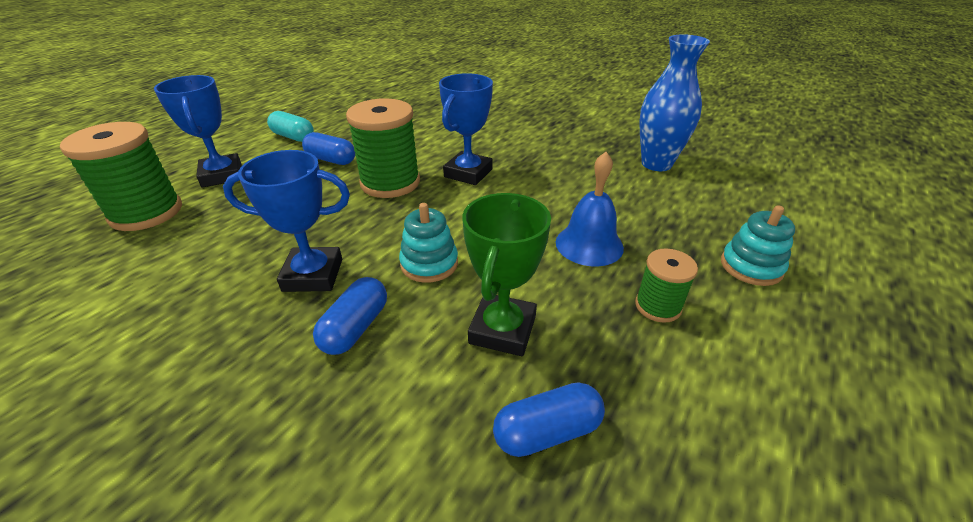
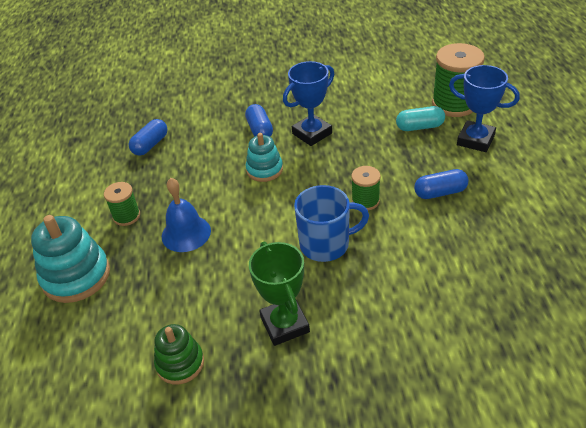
camera: 145 degrees right, 5 degrees up
(293, 137) = (513, 193): turquoise capsule -> turquoise capsule (419, 127)
(390, 183) = (365, 201): green spool -> green spool, size x0.54
(468, 173) = (326, 244): blue trophy -> blue mug
(502, 330) = (196, 164): green trophy -> green trophy (285, 324)
(656, 164) = (180, 363): blue vase -> green stacking toy
(751, 266) = (76, 276): turquoise stacking toy -> turquoise stacking toy, size x1.61

